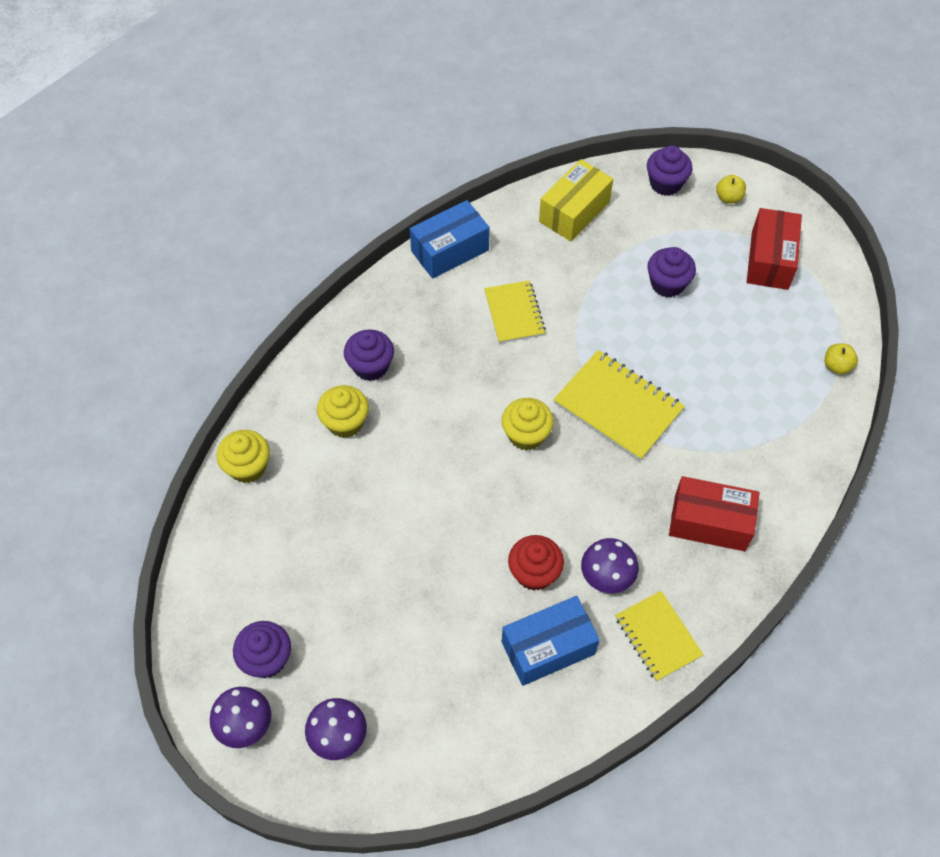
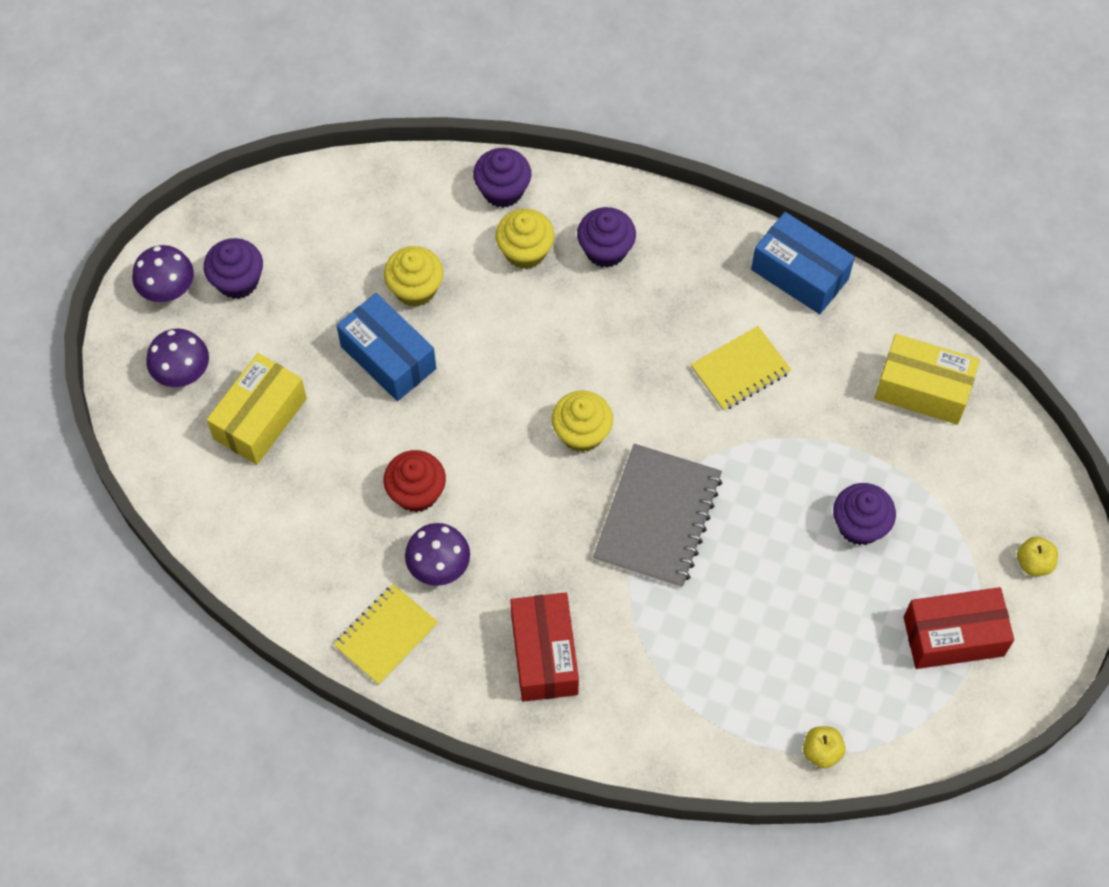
camera: 70 degrees right, 5 degrees up
(248, 467) = (436, 183): yellow cupcake -> yellow cupcake (415, 289)
(415, 680) = (260, 419): none -> yellow box
(548, 647) = (337, 531): blue box -> blue box (388, 357)
(618, 407) = (658, 518): yellow notebook -> grey notebook
(665, 183) = (1020, 481): purple cupcake -> purple cupcake (503, 190)

